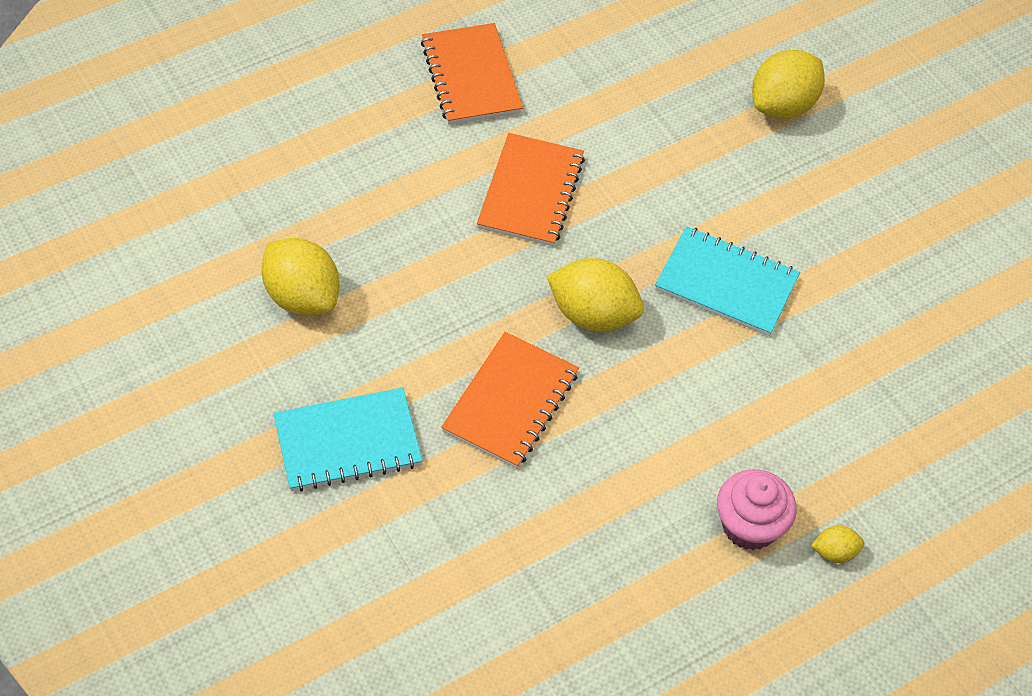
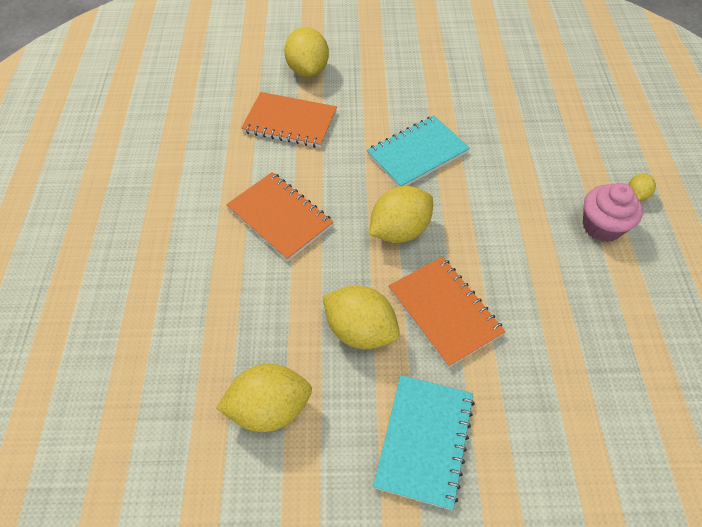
camera: 55 degrees left, 0 degrees up
(436, 333) = (360, 330): none -> yellow lemon
(471, 77) = (160, 205): orange notebook -> orange notebook (290, 122)

